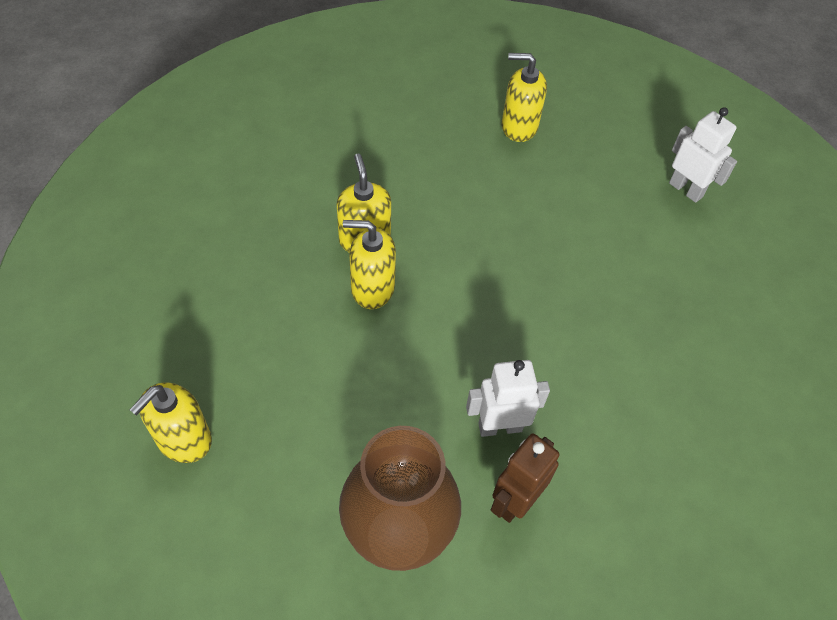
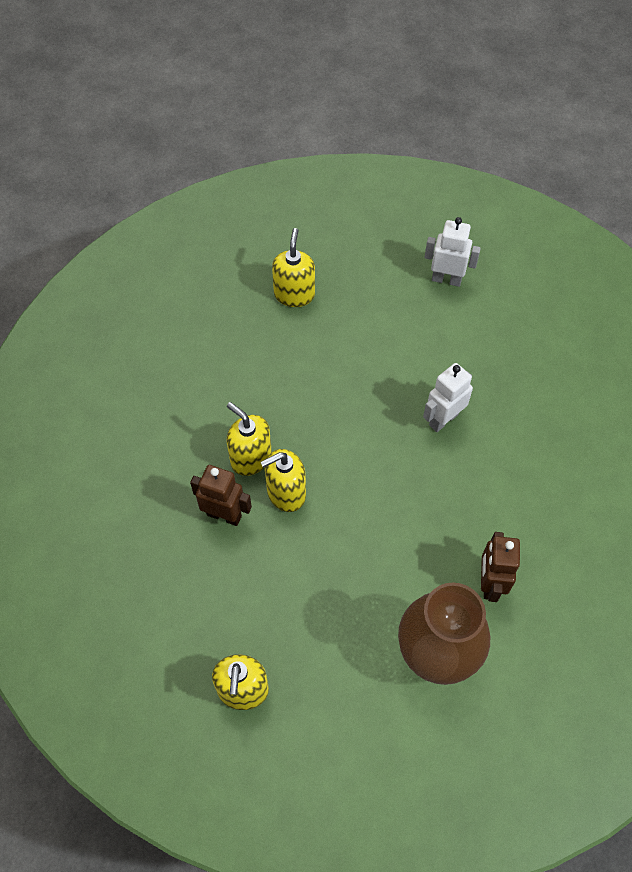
camera: 30 degrees left, 5 degrees up
(299, 274) = (224, 515): none -> brown robot
(500, 427) = (445, 539): white robot -> white robot (443, 419)
(519, 127) = (294, 294): yellow soap dispenser -> yellow soap dispenser turned 120 degrees clockwise

